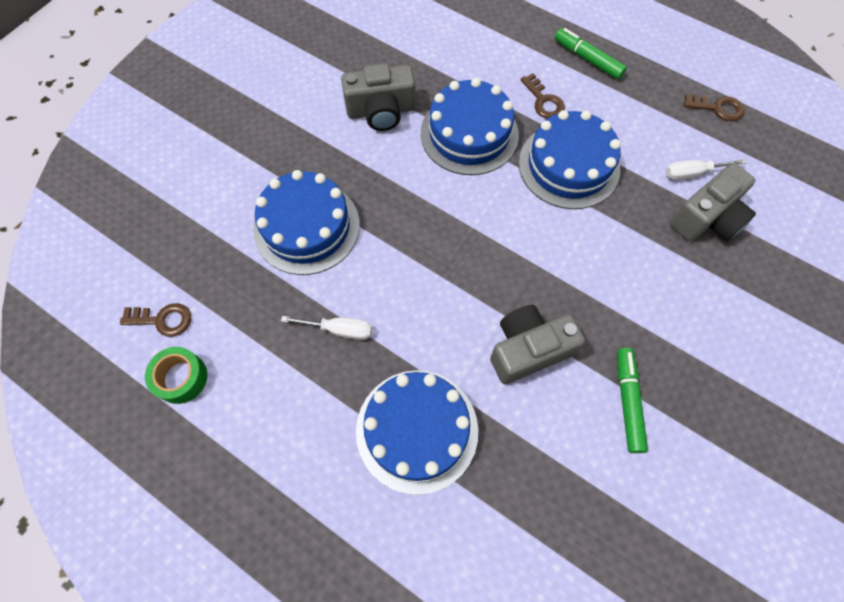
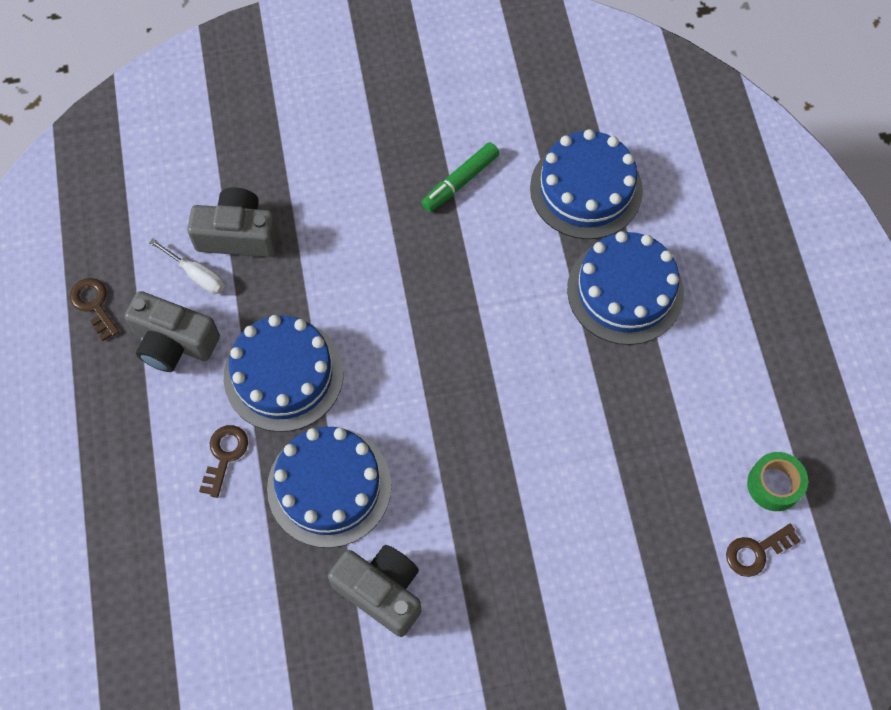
camera: 135 degrees left, 0 degrees up
(163, 320) = (756, 552): brown key -> brown key turned 75 degrees counterclockwise
(307, 227) = (564, 529): blue cake -> blue cake (586, 189)
(339, 330) = (616, 412): white screwdriver -> none
(528, 350) = (489, 271): grey camera -> grey camera (174, 342)
(588, 59) = (128, 459): green marker -> none

